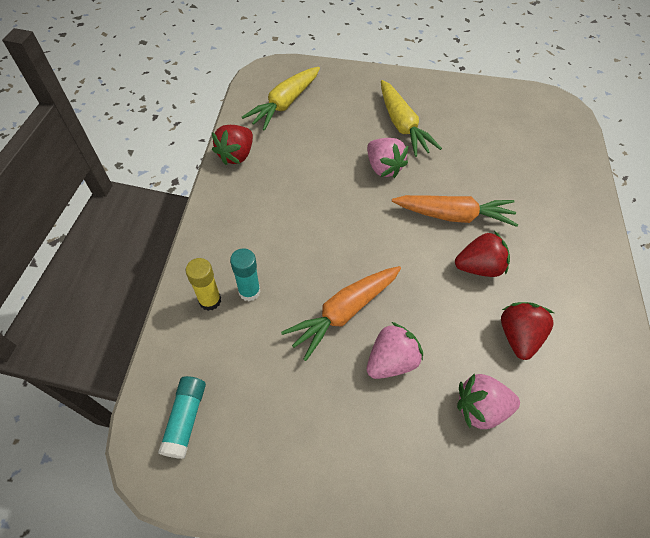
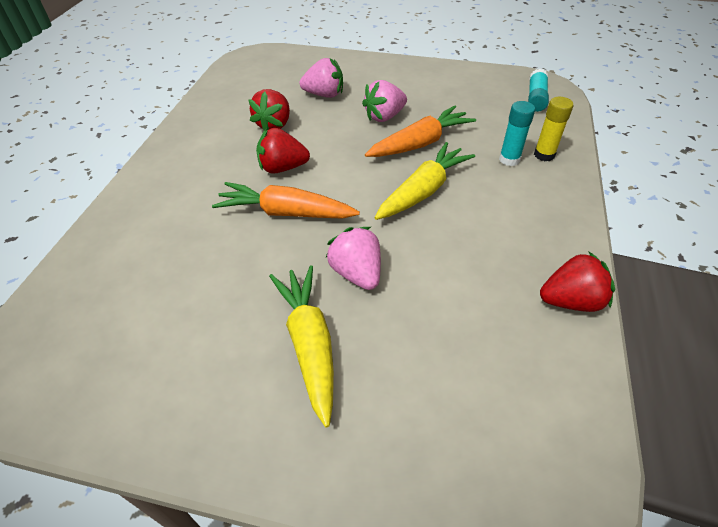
camera: 170 degrees left, 10 degrees down
(236, 155) = (570, 301): red strawberry -> red strawberry turned 45 degrees clockwise
(284, 104) = (516, 401): yellow carrot -> yellow carrot (423, 190)

